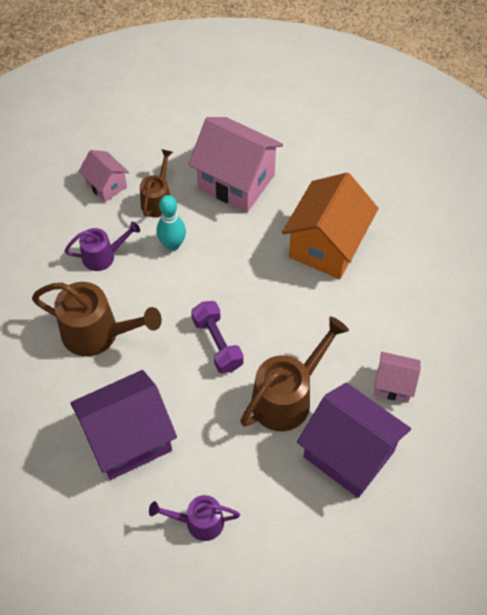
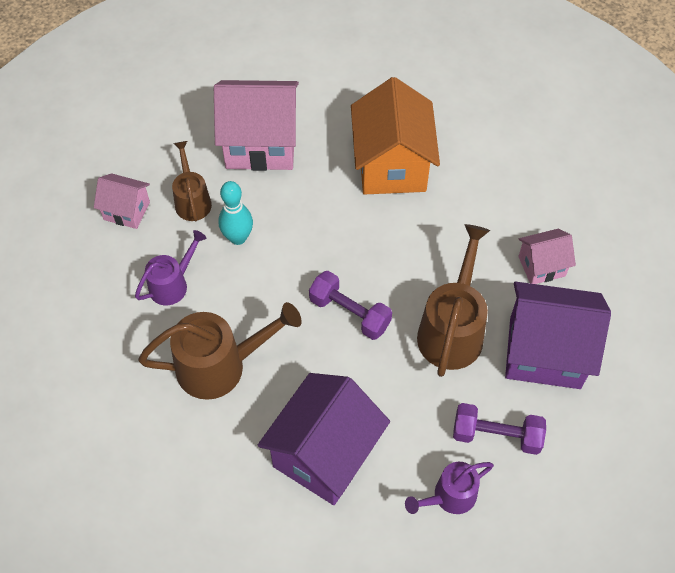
camera: 30 degrees left, 0 degrees up
(266, 496) = (496, 435): none -> purple dumbbell

